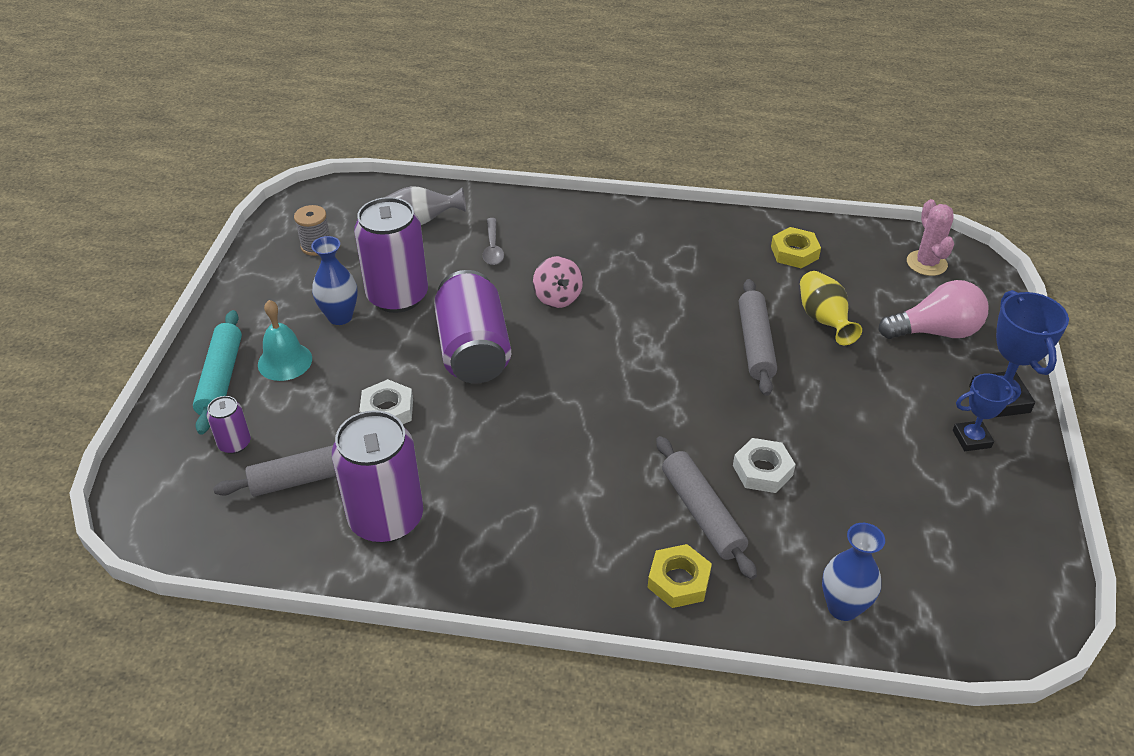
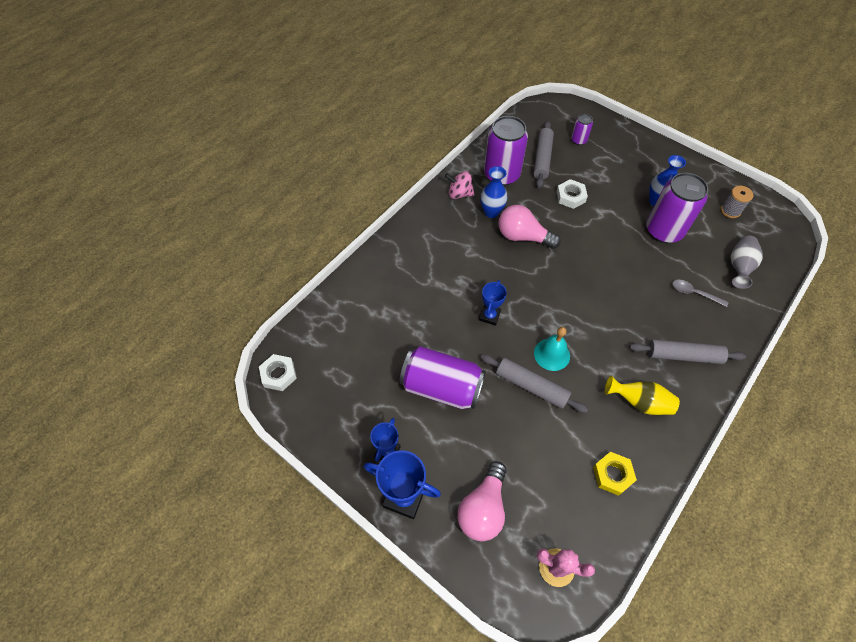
camera: 120 degrees right, 15 degrees up
(221, 378) = (627, 146): turquoise rolling pin -> none
(285, 361) = (629, 171): turquoise bell -> turquoise bell (552, 354)
(473, 350) = (599, 246): purple can -> purple can (442, 387)
(514, 438) = (523, 236): none -> pink light bulb
(557, 297) = (627, 304): pink spinning top -> pink spinning top (459, 194)
(679, 581) = (398, 258): yellow nut -> none
(690, 420) = (489, 316): none -> blue trophy
(702, 513) = (427, 287): grey rolling pin -> grey rolling pin (683, 355)
(762, 470) = (436, 328): white nut -> white nut (279, 374)
(823, 320) = (532, 442): yellow vase -> yellow vase (639, 402)
(843, 607) = (340, 310): blue vase -> blue vase (491, 212)

